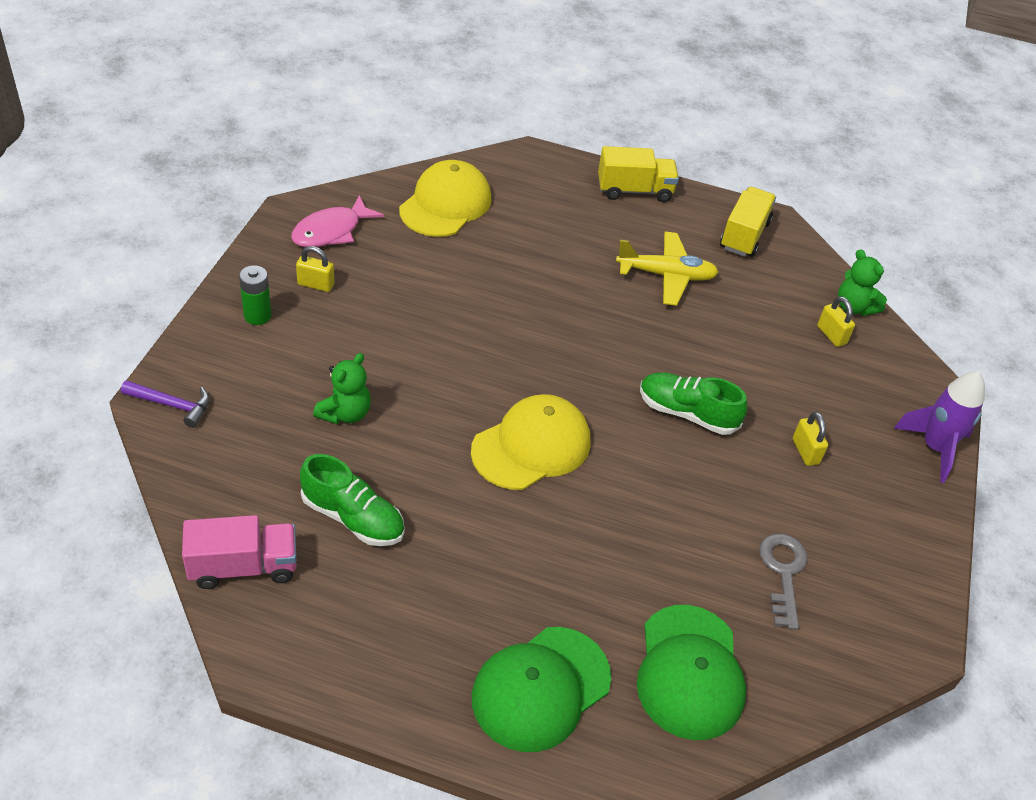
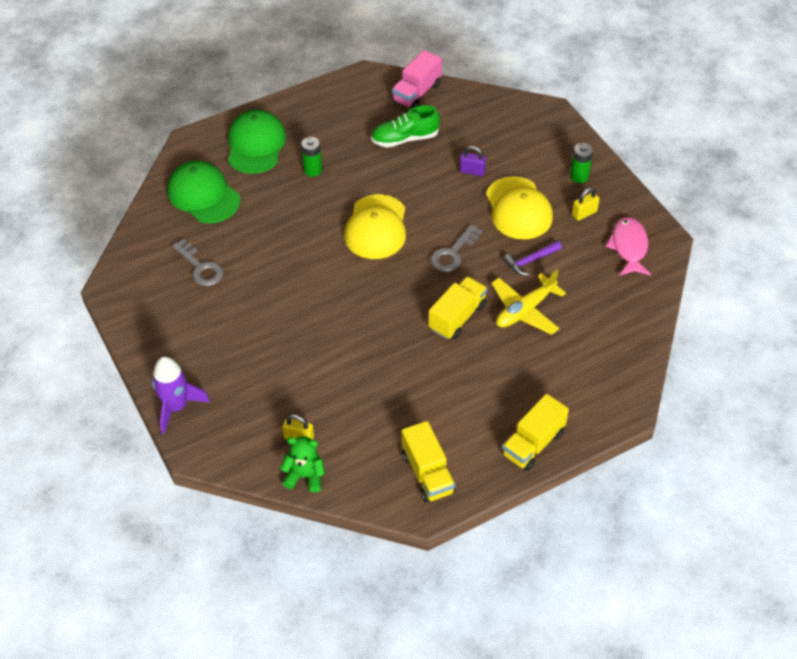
camera: 140 degrees right, 5 degrees up
(172, 405) = (540, 115): purple hammer -> purple hammer (530, 261)
(345, 413) = (472, 171): green teddy bear -> purple padlock
(445, 204) = (609, 321): yellow cap -> yellow cap (518, 208)
(492, 356) = (453, 253): none -> grey key
(513, 579) = (313, 170): none -> green battery
(569, 306) = (457, 317): none -> yellow truck
(666, 275) = (434, 390): yellow plane -> yellow plane (525, 310)
(687, 413) = (325, 309): green shoe -> none
(805, 451) = (245, 341): yellow padlock -> none

